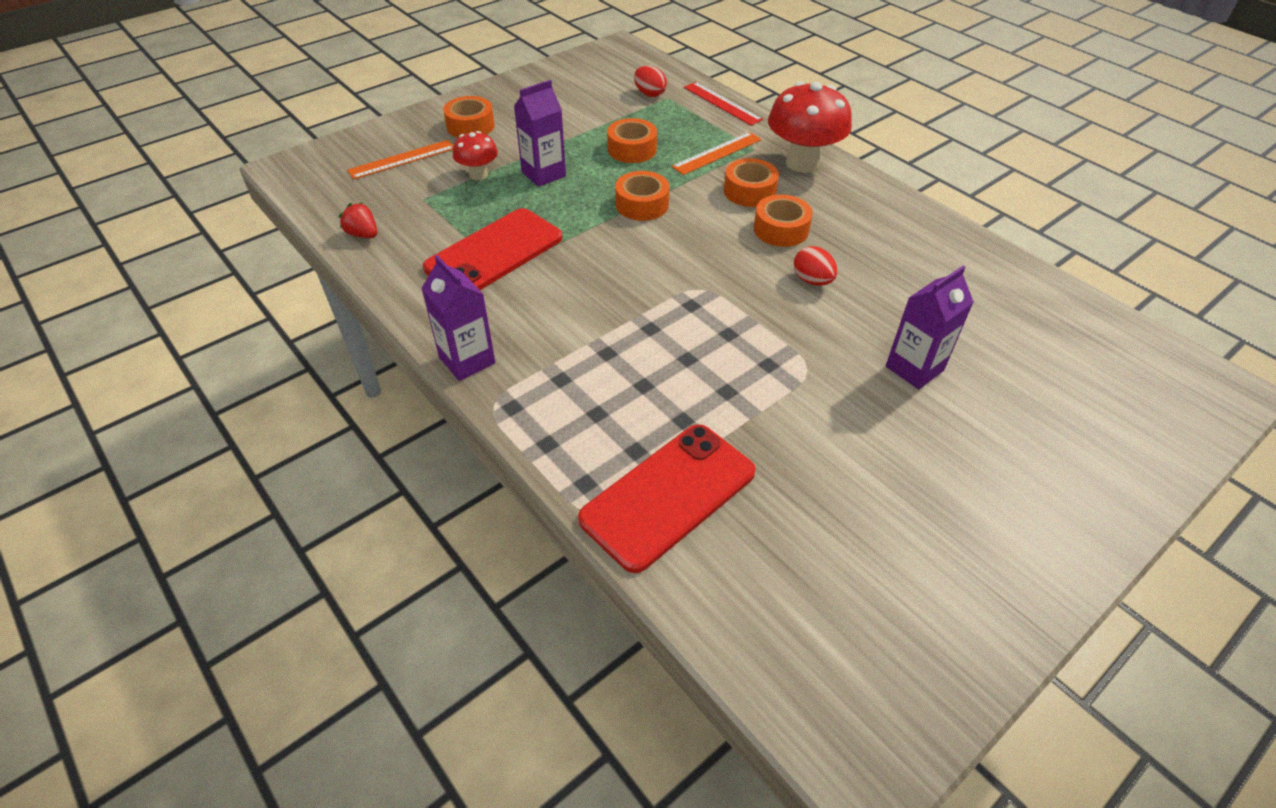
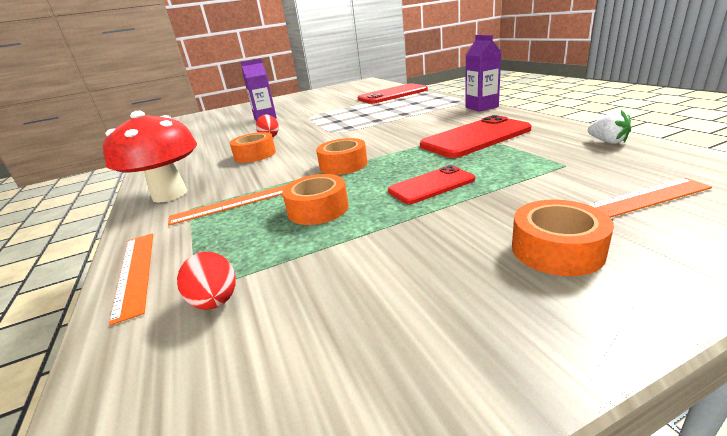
camera: 160 degrees left, 20 degrees down
(363, 234) = (607, 142): red strawberry -> white strawberry
(478, 175) = (511, 184): red mushroom -> none
(543, 174) = (431, 185): purple carton -> red phone
(722, 103) = (135, 272): red ruler -> orange ruler
(749, 191) = (245, 174): orange tape -> none

